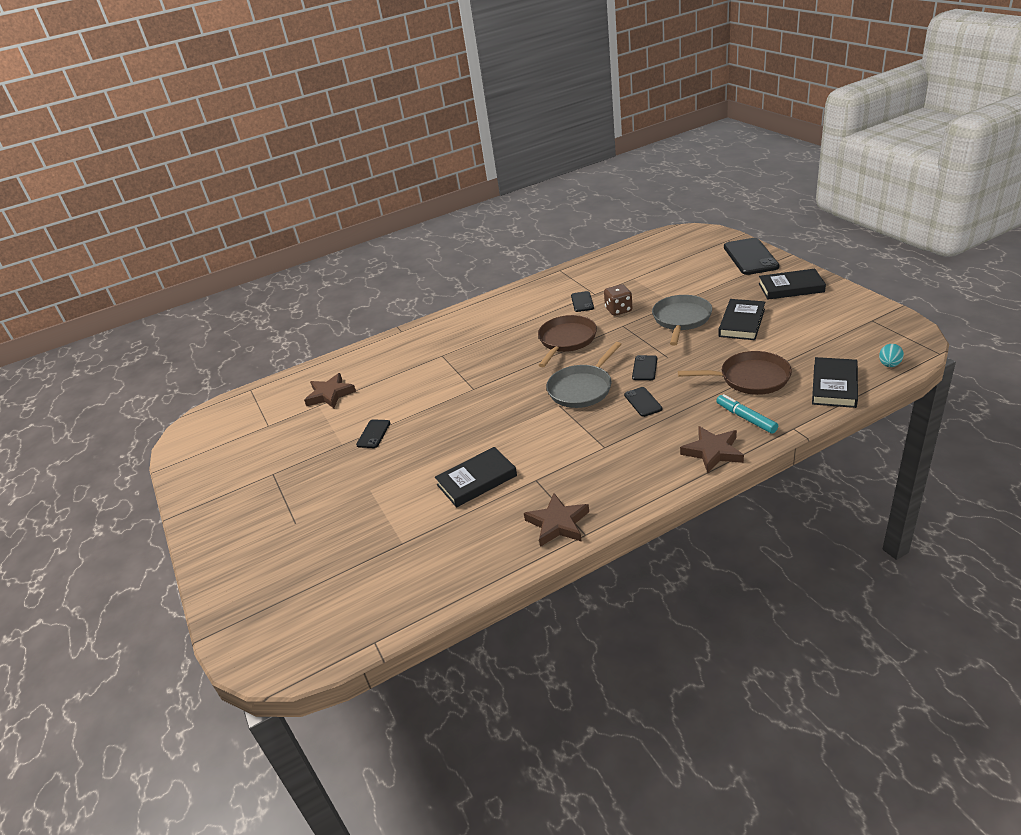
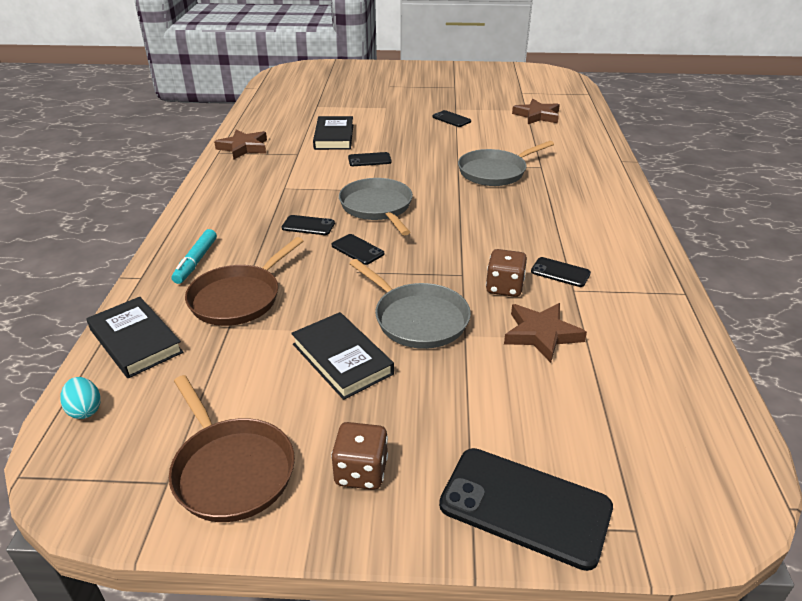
camera: 115 degrees right, 0 degrees up
(470, 368) = (495, 172): none -> grey pan
(507, 433) = (369, 160): none -> black phone
(566, 340) = (478, 230): brown pan -> brown pan (231, 470)
(712, 452) = (193, 226): brown star -> brown star (541, 334)
(746, 418) = (196, 262): turquoise marker -> turquoise marker turned 105 degrees clockwise
(791, 288) = (361, 472): black book -> brown dice

